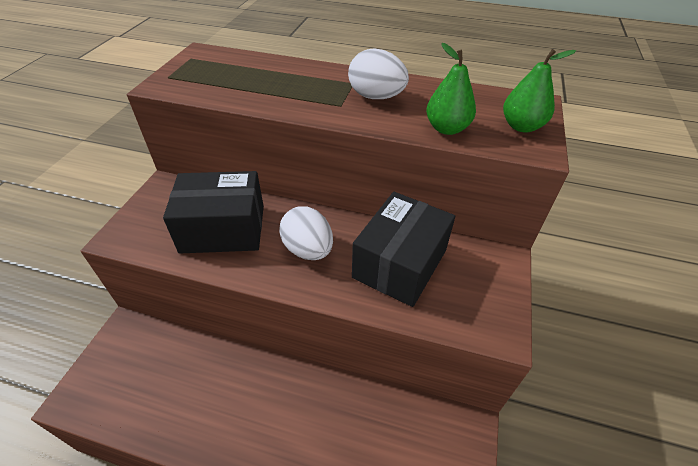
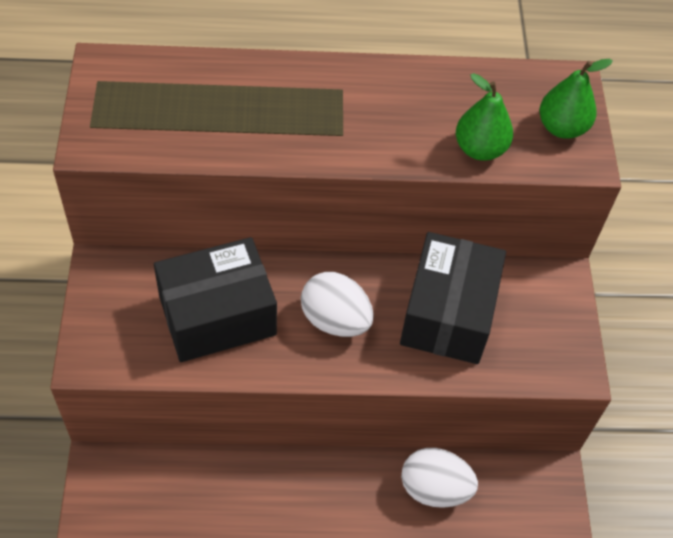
camera: 20 degrees left, 10 degrees up
(376, 97) = (380, 110): white egg -> white egg (434, 488)

